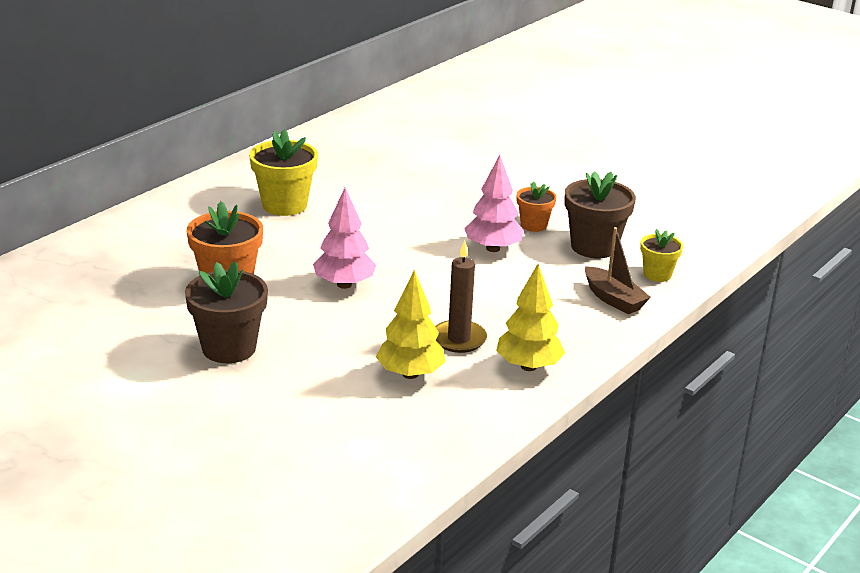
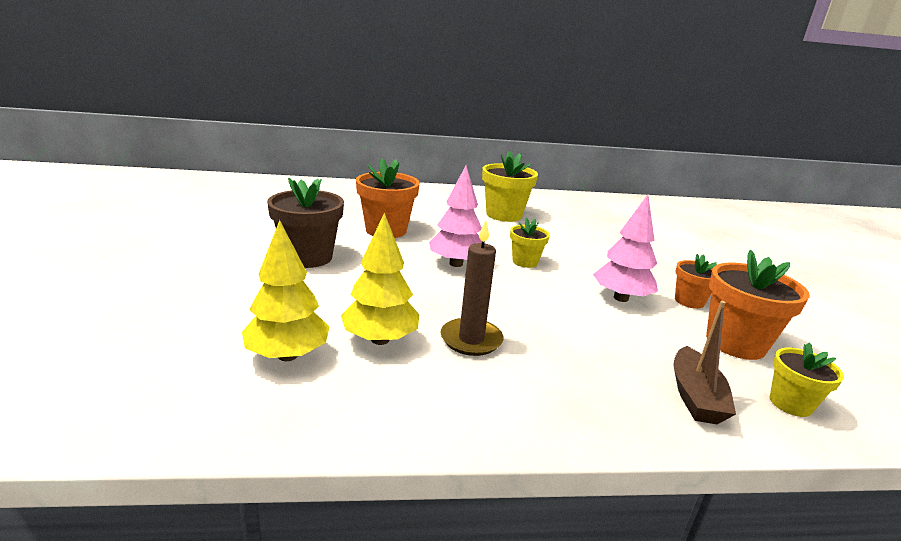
camera: 45 degrees right, 5 degrees down
(386, 252) = (525, 262): none -> yellow flower pot
(528, 366) = (494, 400): yellow tree -> yellow tree (287, 355)
(594, 247) = (735, 343): brown flower pot -> orange flower pot

